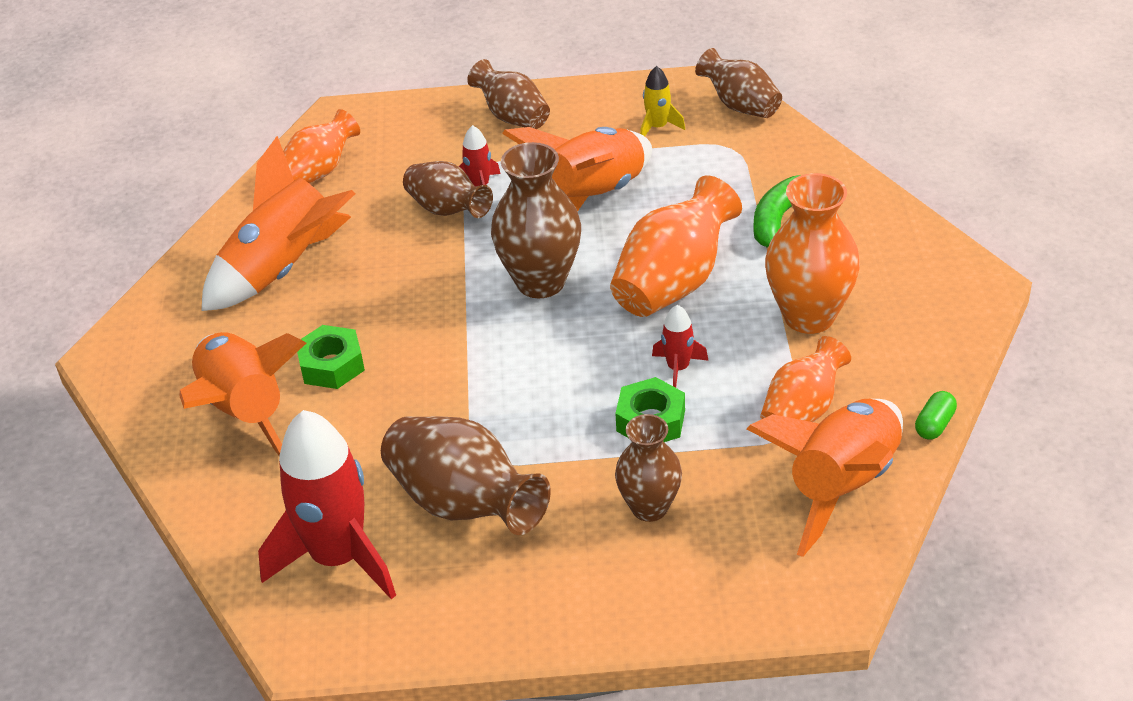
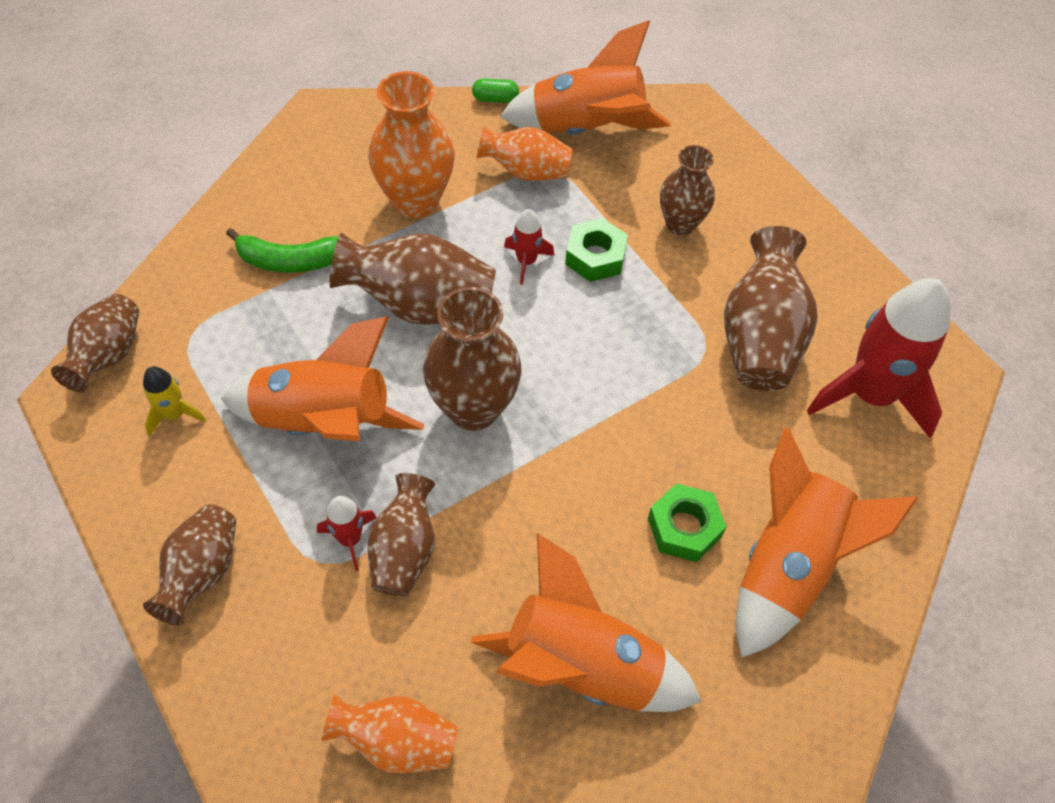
camera: 125 degrees left, 15 degrees up
(674, 282) = (420, 305): orange vase -> brown vase

